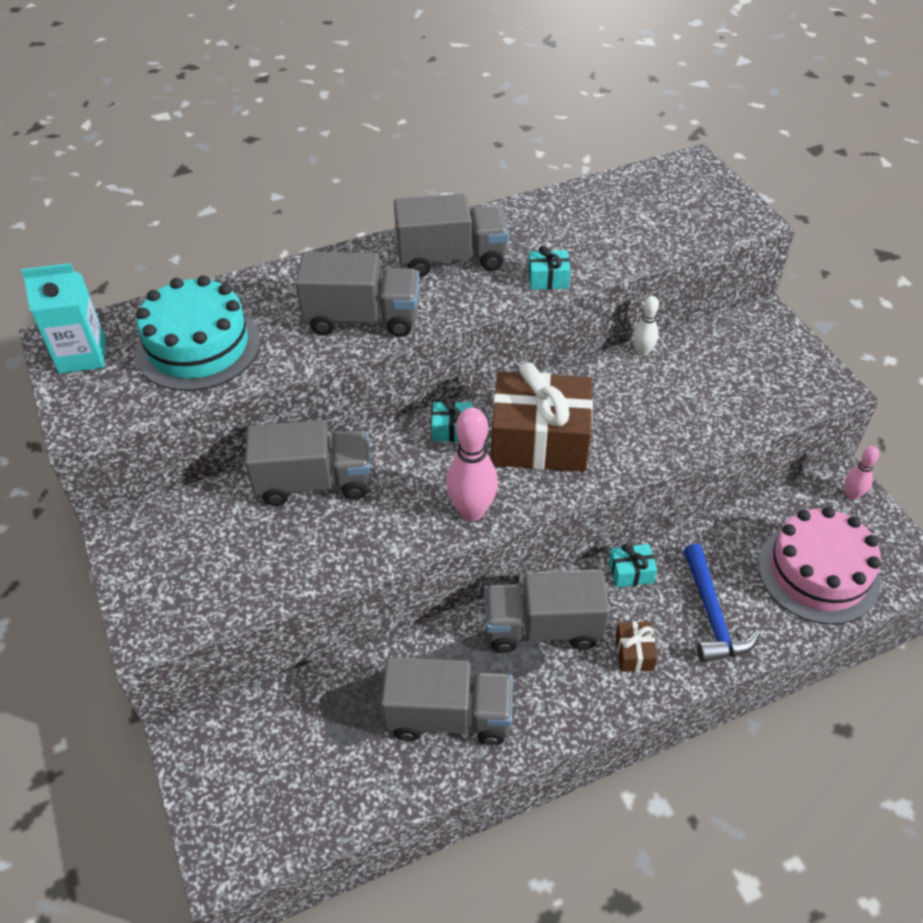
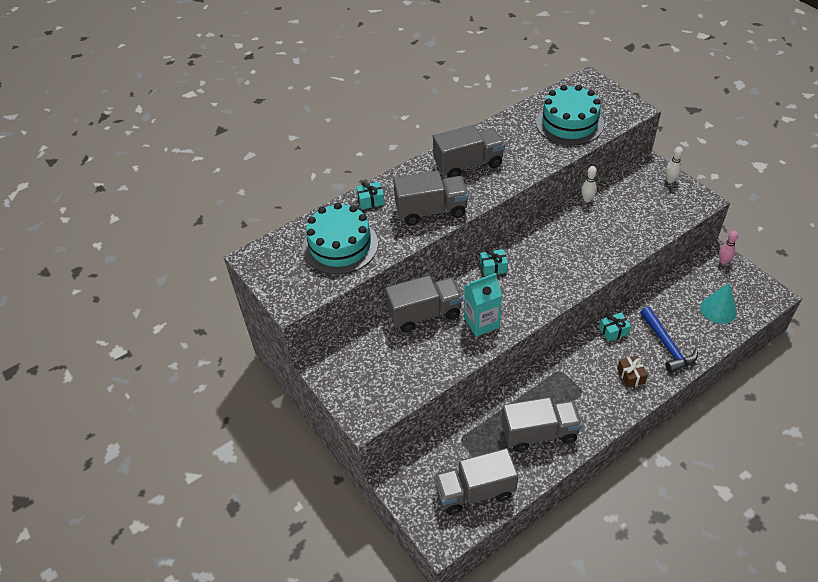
camera: 10 degrees left, 0 degrees up
(82, 356) = (272, 264): turquoise carton -> turquoise carton (481, 322)
(472, 511) = (523, 312): pink bowling pin -> none
(540, 440) = (547, 264): brown gift -> none
(542, 628) = (574, 373): grey truck -> grey truck (475, 491)
(548, 279) = (530, 167): turquoise gift -> turquoise gift (371, 201)
(637, 223) = (569, 123): none -> turquoise cake
(790, 346) = (670, 180): none -> white bowling pin
(818, 572) = (718, 309): pink cake -> turquoise cone

